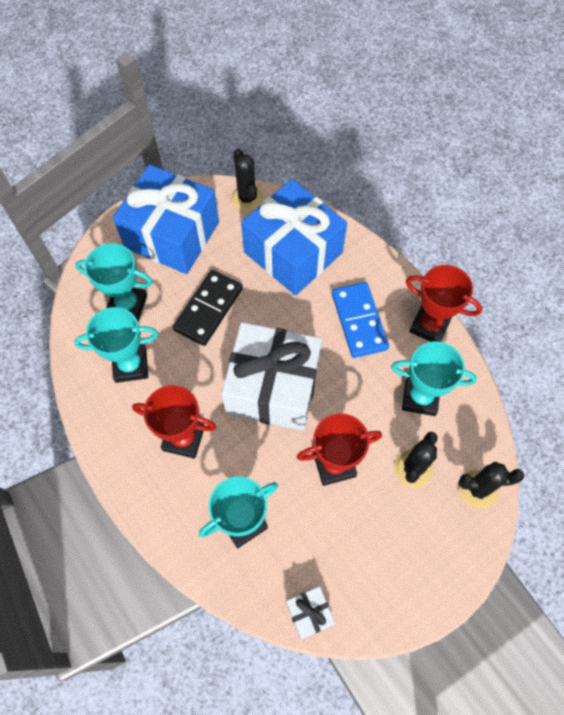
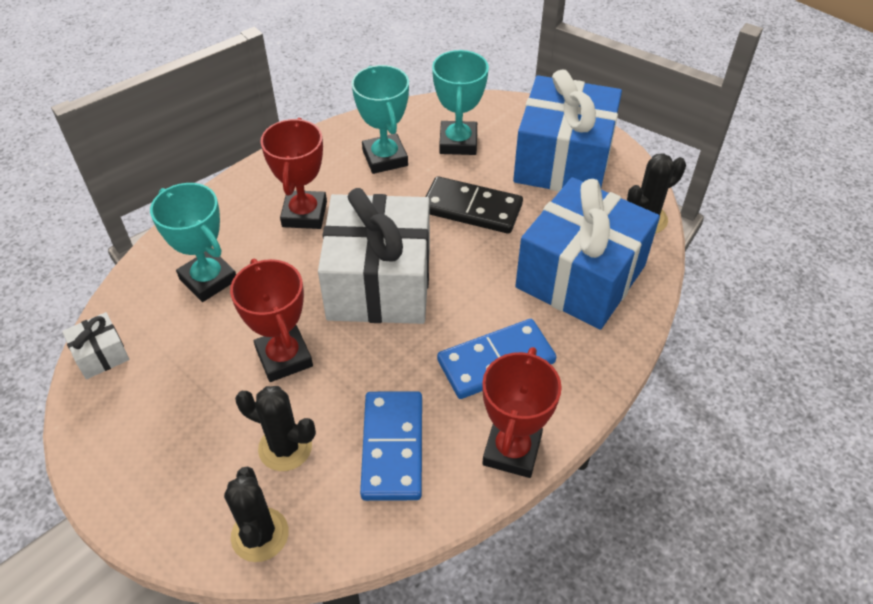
camera: 80 degrees right, 15 degrees down
(420, 397) = (392, 447): turquoise trophy -> blue domino

